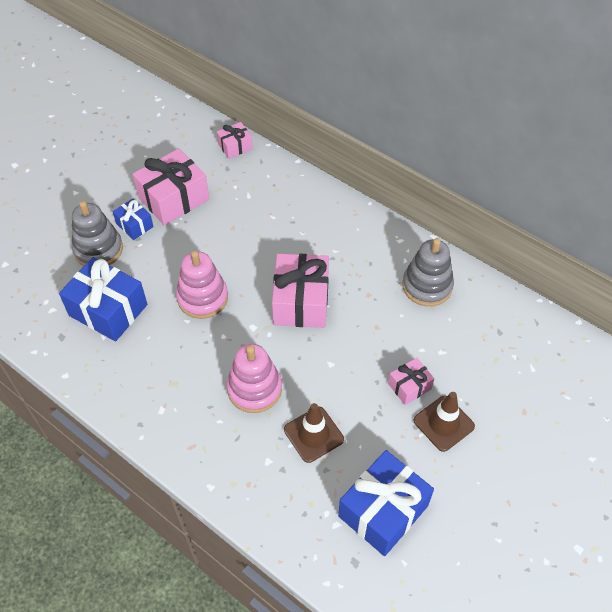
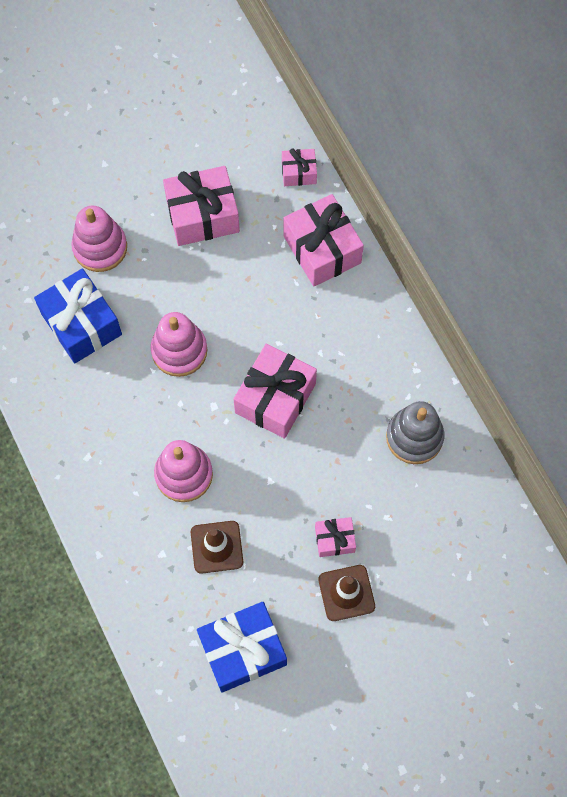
camera: 25 degrees right, 15 degrees up
(98, 249) = (100, 247): grey stacking toy -> pink stacking toy
(134, 225) = (148, 232): blue gift -> none
(281, 188) = (322, 249): none -> pink gift

